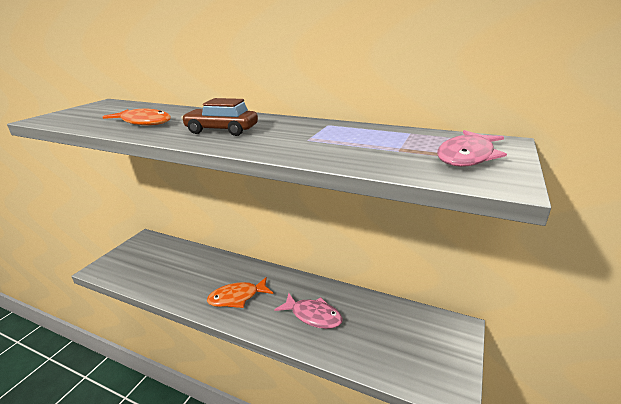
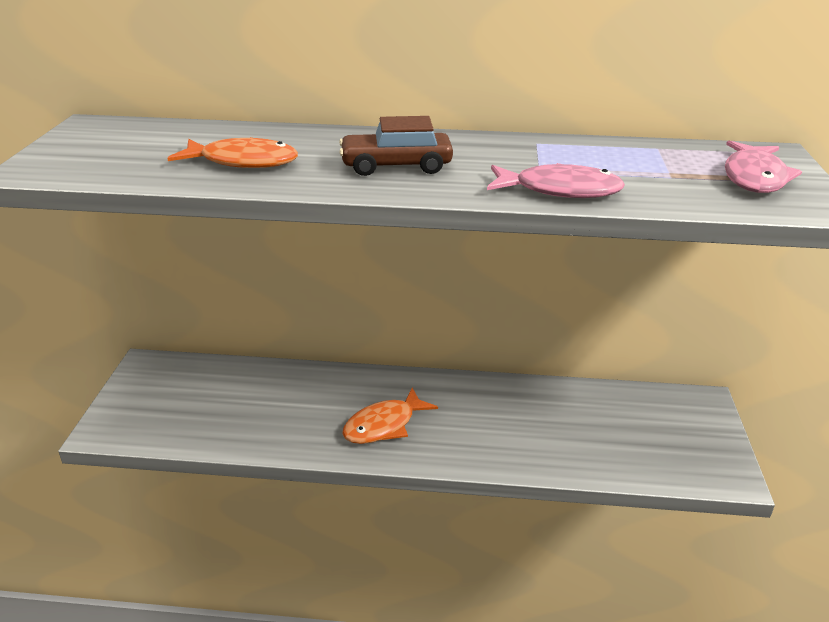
camera: 20 degrees left, 5 degrees up
(313, 315) = (512, 427): pink fish -> pink fish (559, 190)

